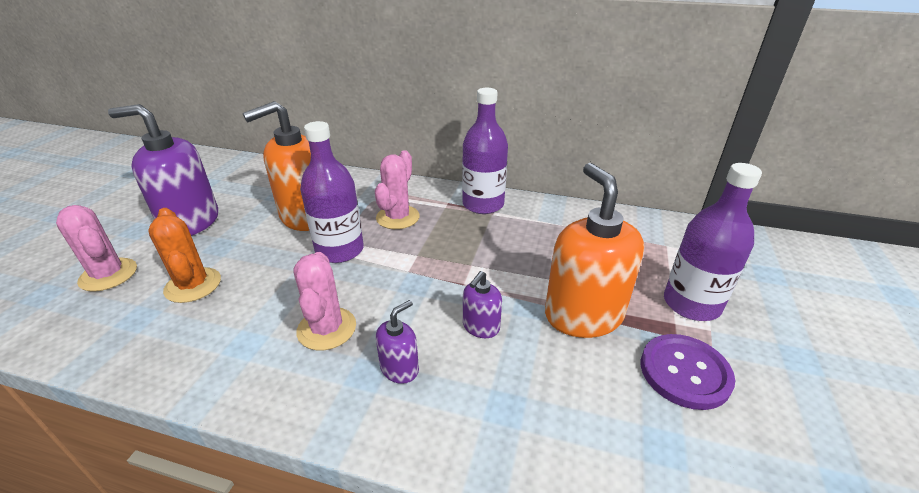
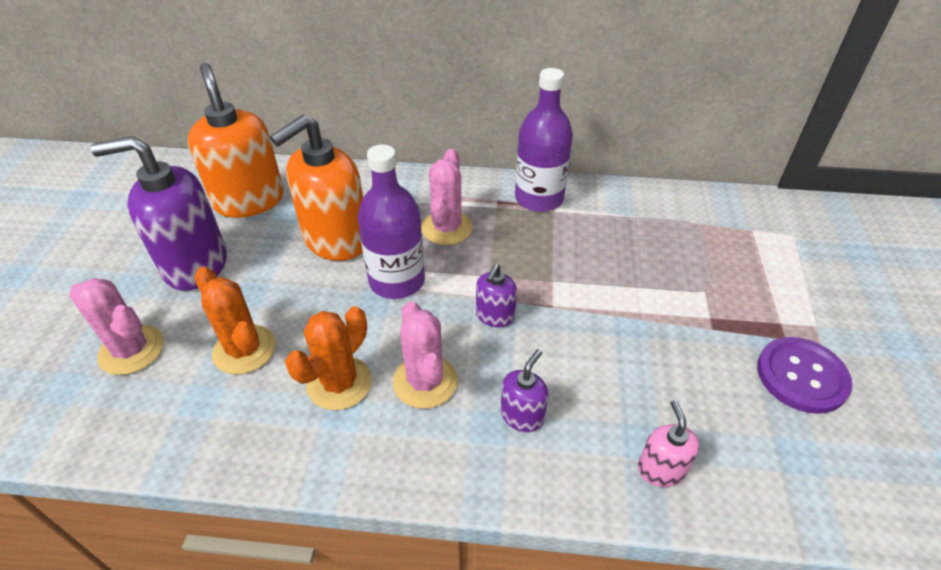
camera: 10 degrees left, 10 degrees up
(254, 320) = (339, 383): none -> orange cactus
(480, 327) = (588, 355): purple soap dispenser -> purple soap dispenser (494, 316)
(515, 437) = (661, 469): none -> pink soap dispenser
(583, 315) = (688, 326): orange soap dispenser -> orange soap dispenser (249, 200)
(691, 304) = (792, 298): purple bottle -> none

